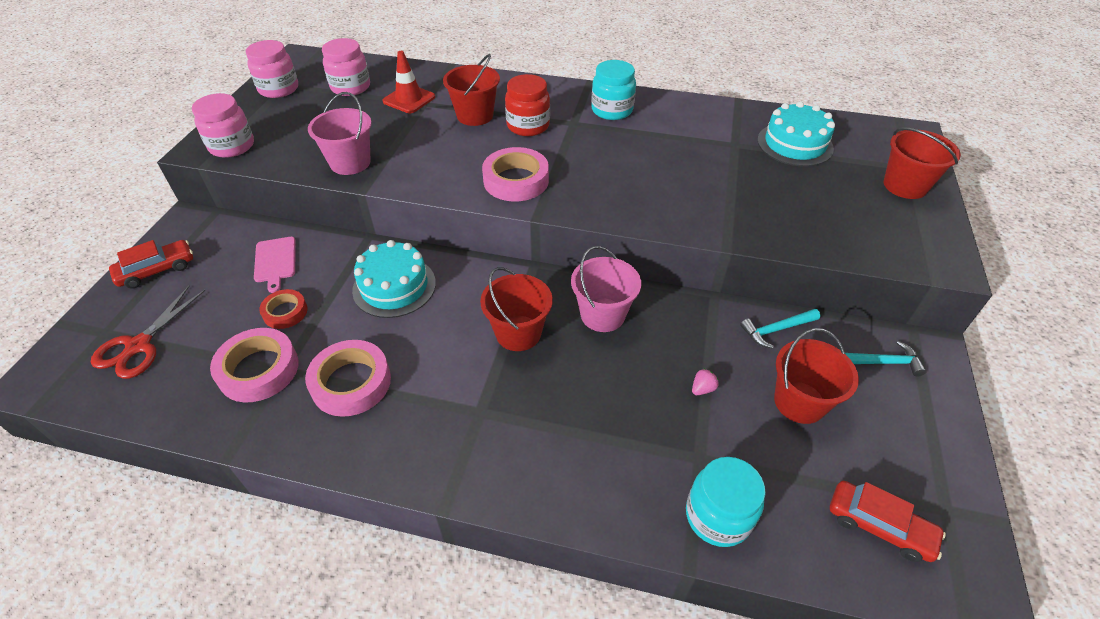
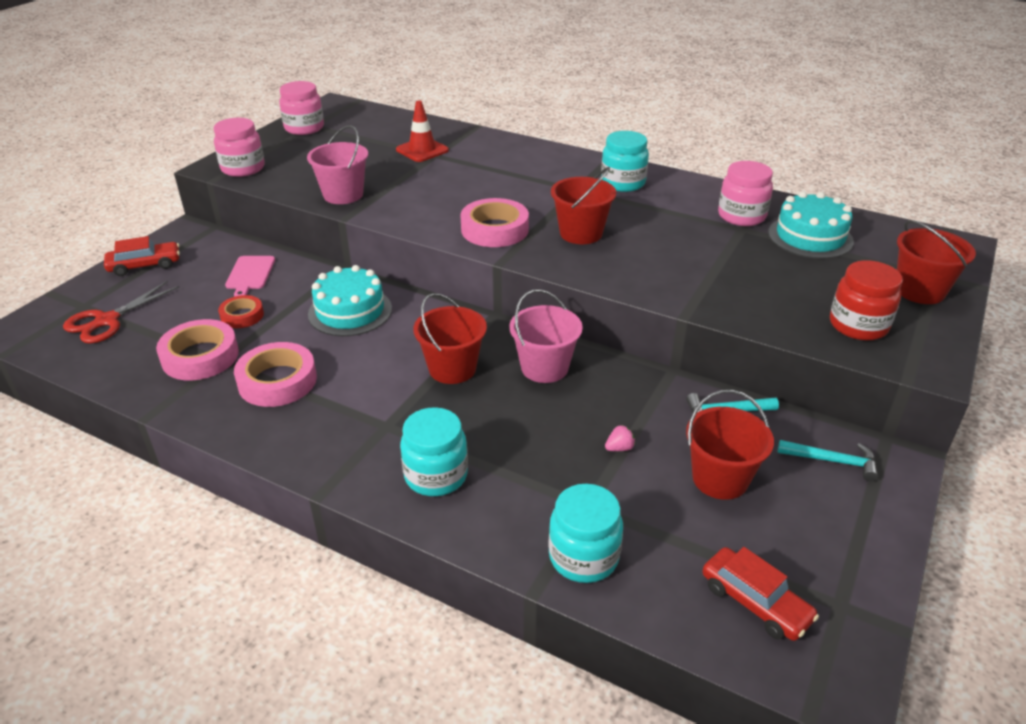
camera: 15 degrees right, 10 degrees down
(350, 87) = (371, 134): pink jar -> pink jar (741, 216)
(475, 115) = (480, 171): red bucket -> red bucket (581, 233)
(528, 126) = (529, 186): red jar -> red jar (858, 325)
(549, 458) = (436, 475): none -> turquoise jar

